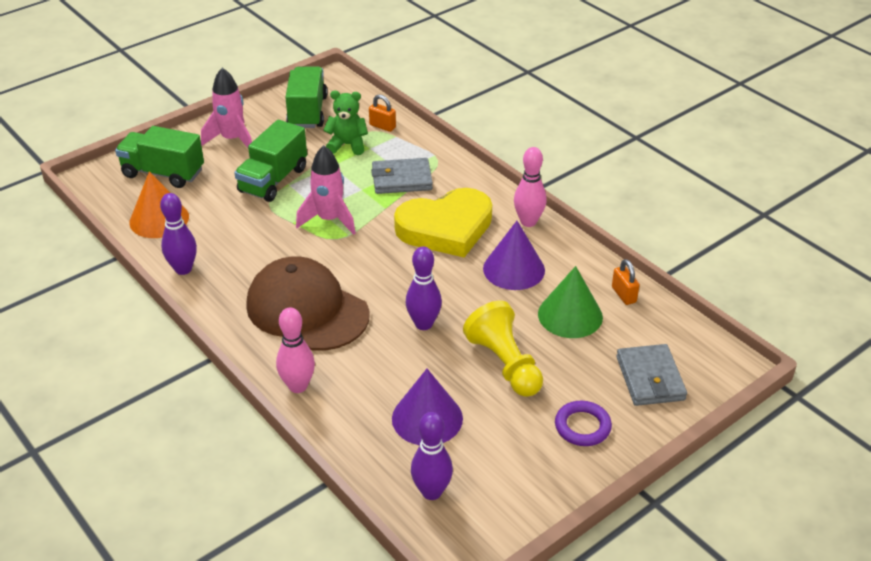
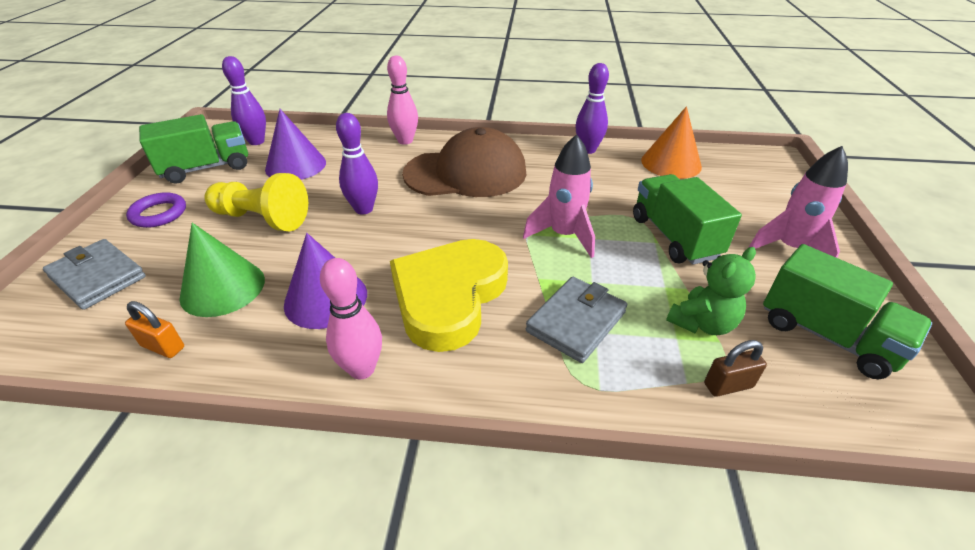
camera: 135 degrees right, 0 degrees up
(163, 173) = (750, 189): green truck -> green truck (207, 168)
(382, 126) = (728, 385): orange padlock -> brown padlock

